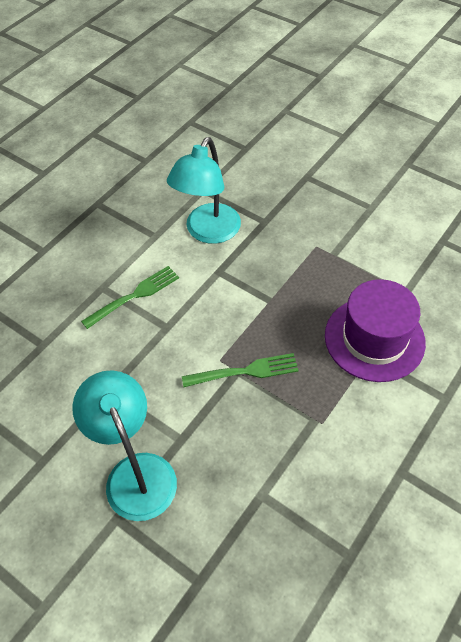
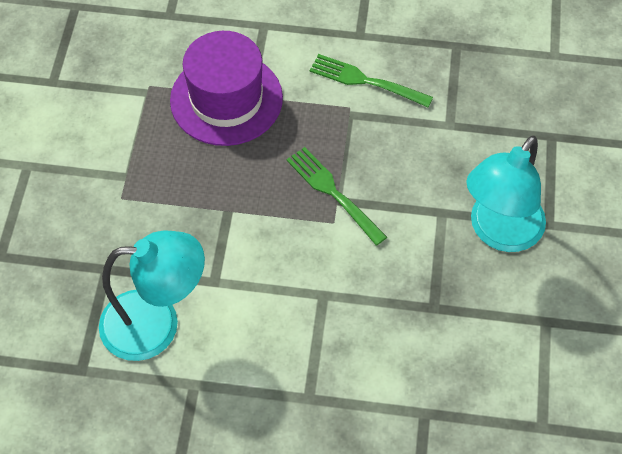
camera: 120 degrees left, 5 degrees up
(134, 296) = (301, 353): green fork -> green fork (367, 81)

